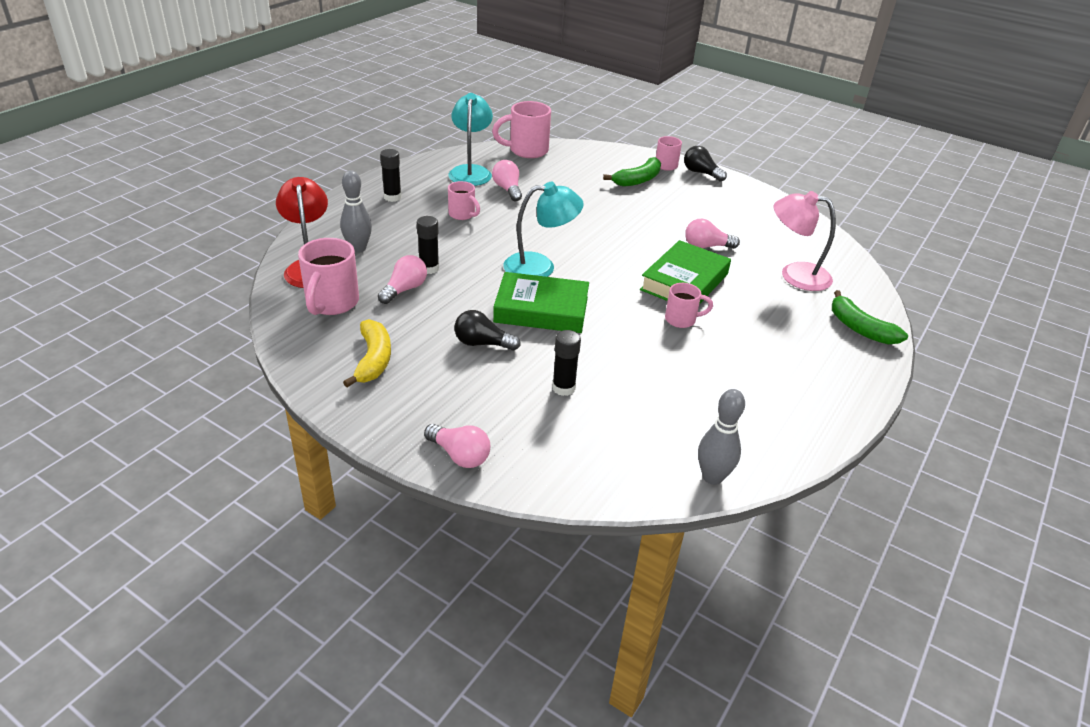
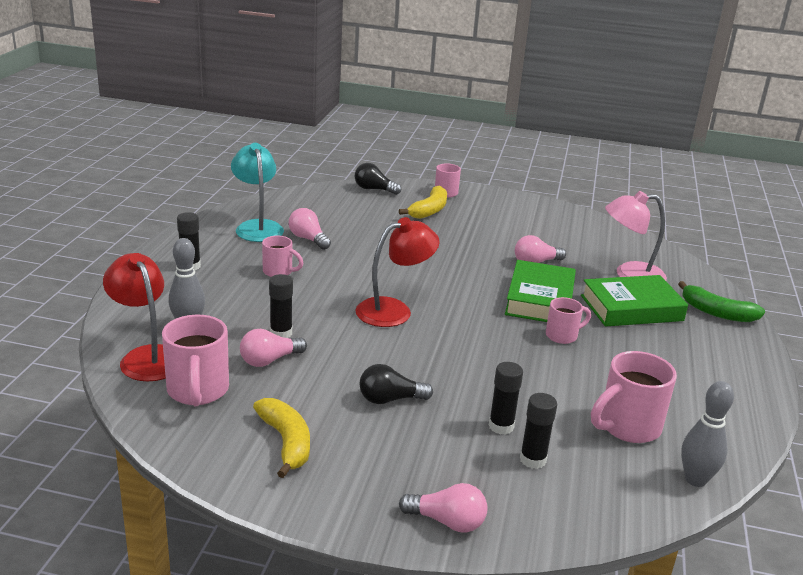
camera: 20 degrees left, 10 degrees down
(404, 289) = (269, 360): pink light bulb -> pink light bulb turned 135 degrees counterclockwise
(526, 151) = (301, 198): pink mug -> pink mug (627, 427)
(540, 267) = (394, 310): turquoise lamp -> red lamp
(541, 310) = (425, 353): green book -> green book (631, 308)
(571, 423) = (533, 460): none -> black glue stick
(638, 180) = (429, 210): green banana -> yellow banana
(701, 173) = (482, 195): black light bulb -> black light bulb (374, 189)

